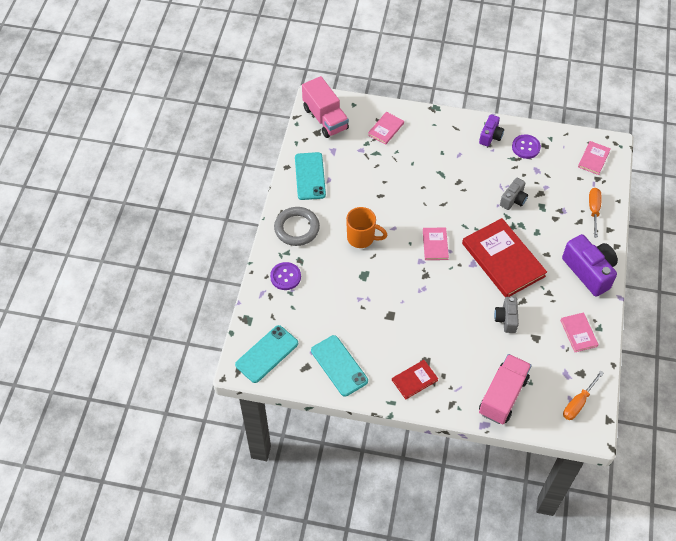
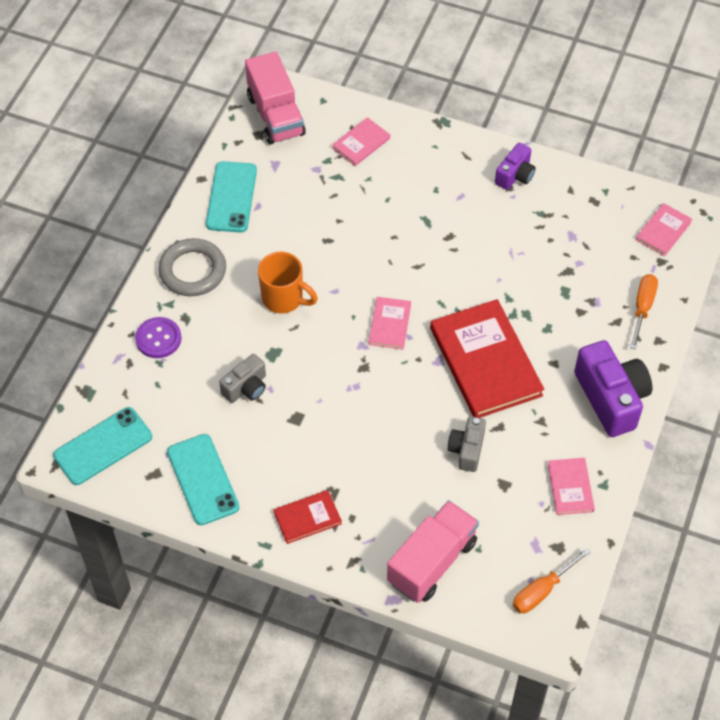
camera: 10 degrees right, 0 degrees up
(513, 200) = (524, 275): grey camera -> grey camera (246, 387)
(526, 147) = (564, 199): purple button -> none

